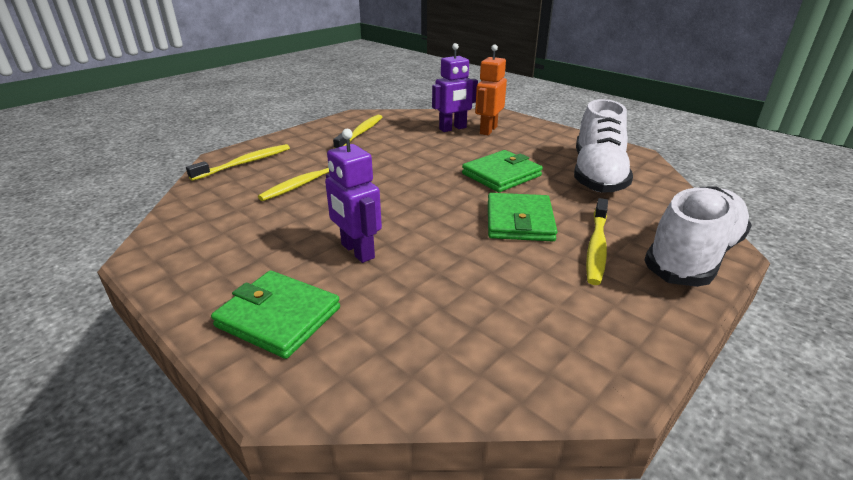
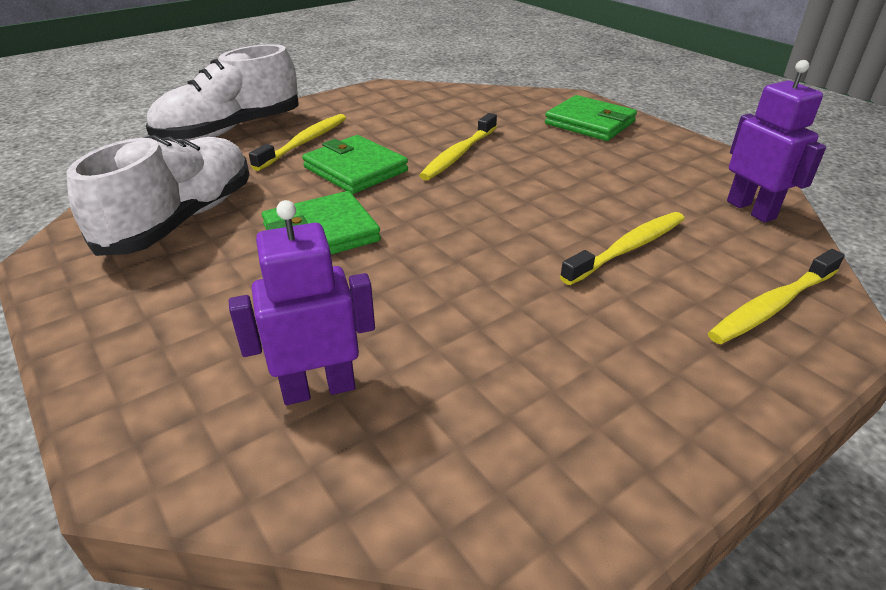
camera: 170 degrees left, 5 degrees up
(357, 251) = (536, 157): purple robot -> purple robot (751, 210)
(360, 133) = (560, 395): yellow toothbrush -> yellow toothbrush (459, 154)
(488, 130) = (239, 369): orange robot -> none
(519, 221) = (355, 169): green wallet -> green wallet turned 60 degrees counterclockwise

